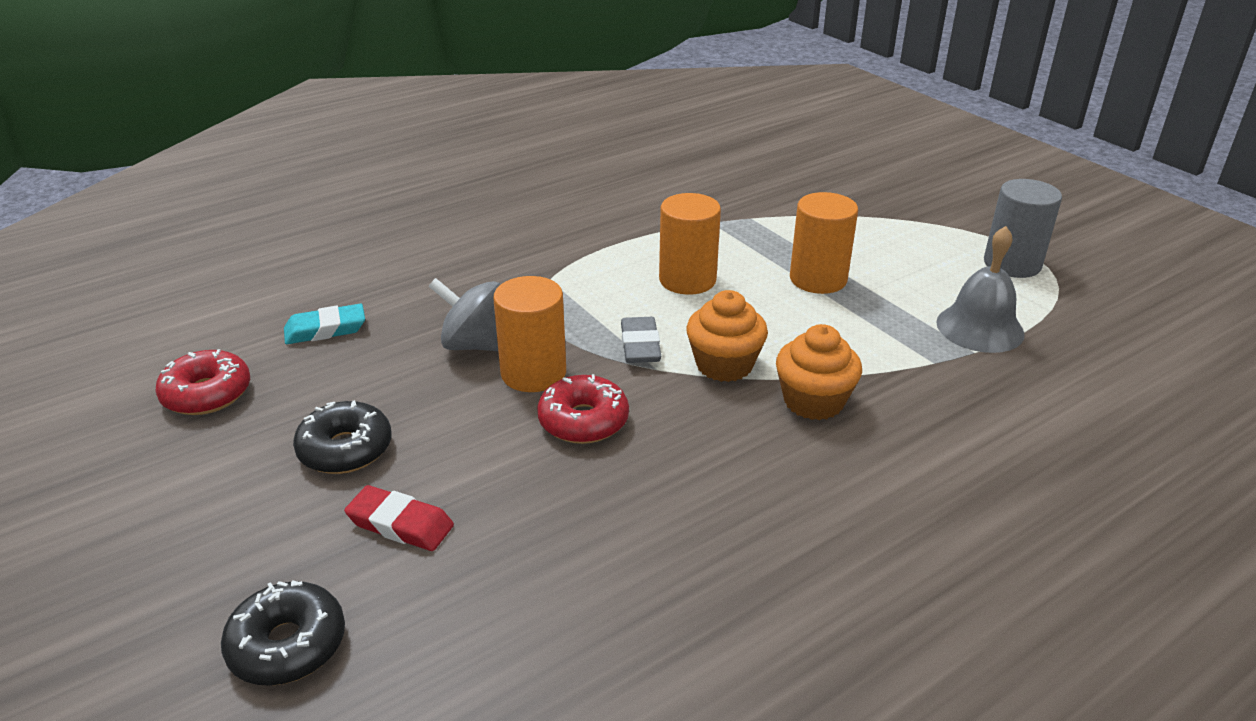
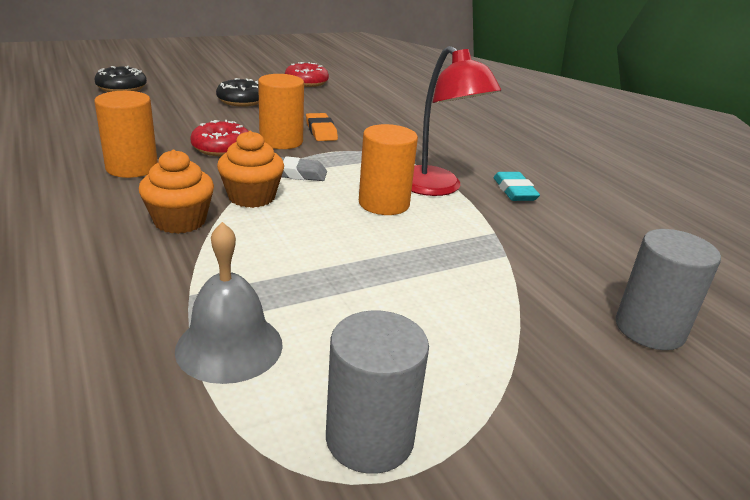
camera: 95 degrees right, 5 degrees down
(325, 329) = (355, 102): turquoise eraser -> turquoise eraser (514, 191)
(400, 524) = (174, 106): red eraser -> none
(476, 345) = (321, 131): grey spinning top -> orange eraser
(629, 251) = (437, 188): none -> red lamp
(818, 171) = (649, 329): none -> grey cylinder
(818, 279) = (368, 266): orange cylinder -> orange cylinder (132, 168)

